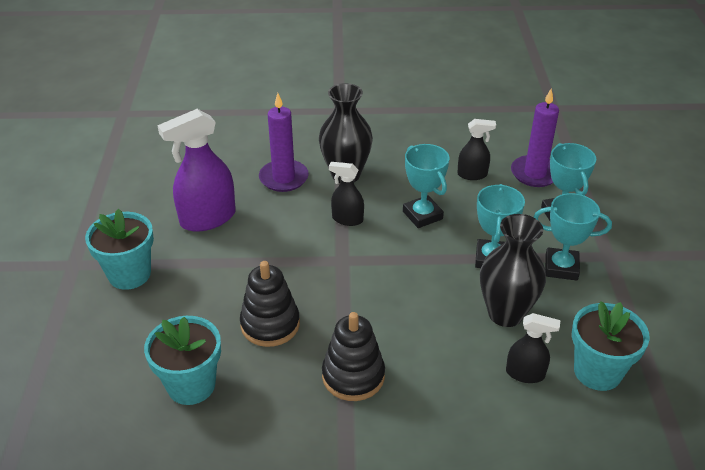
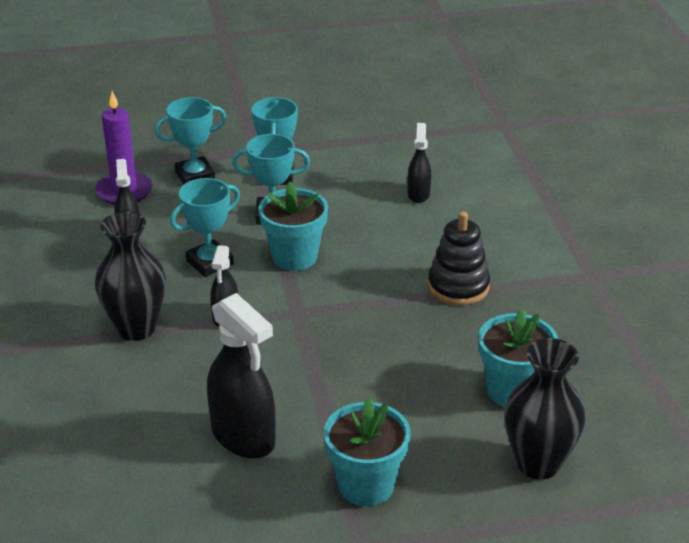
camera: 100 degrees left, 5 degrees down
(207, 218) = (243, 437): purple spray bottle -> black spray bottle
(270, 324) = (411, 350): black stacking toy -> none
(283, 178) = (148, 381): purple candle -> none
(505, 314) = (349, 205): black vase -> black vase (538, 463)
(597, 371) = (402, 160): turquoise flower pot -> turquoise flower pot (294, 257)

